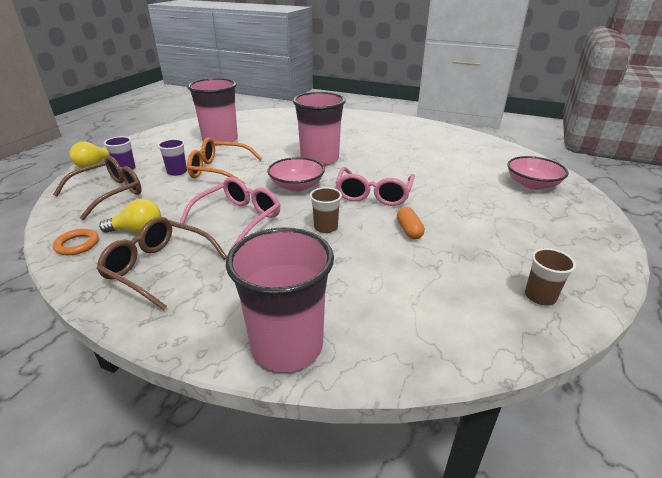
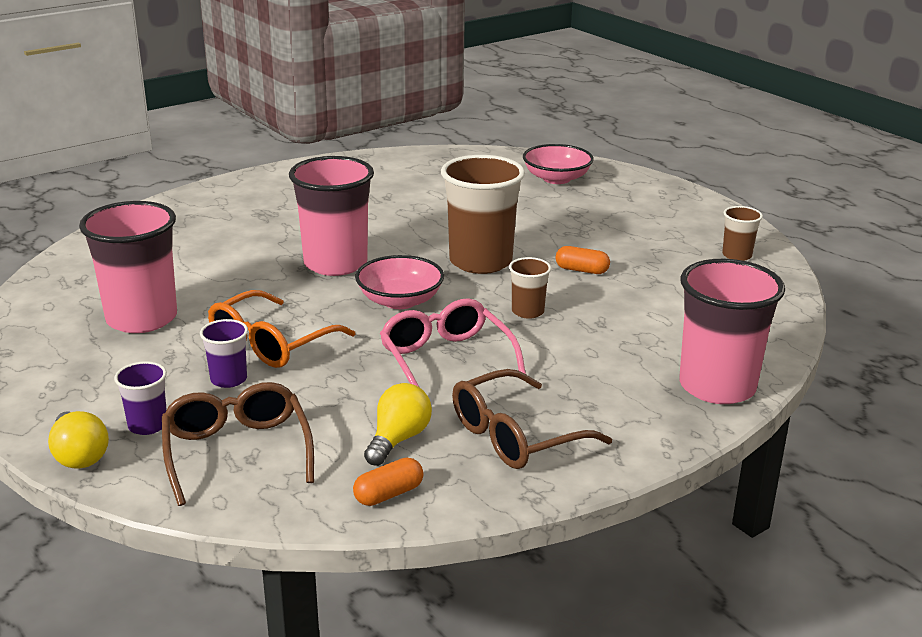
camera: 60 degrees left, 5 degrees down
(77, 244) = (388, 494): orange ring -> orange capsule
(374, 194) = (480, 262): pink glasses -> brown cup

